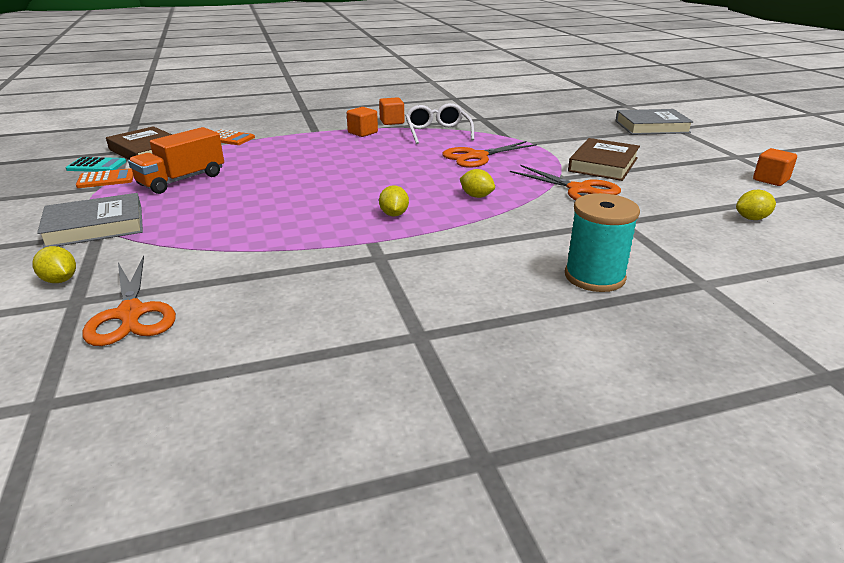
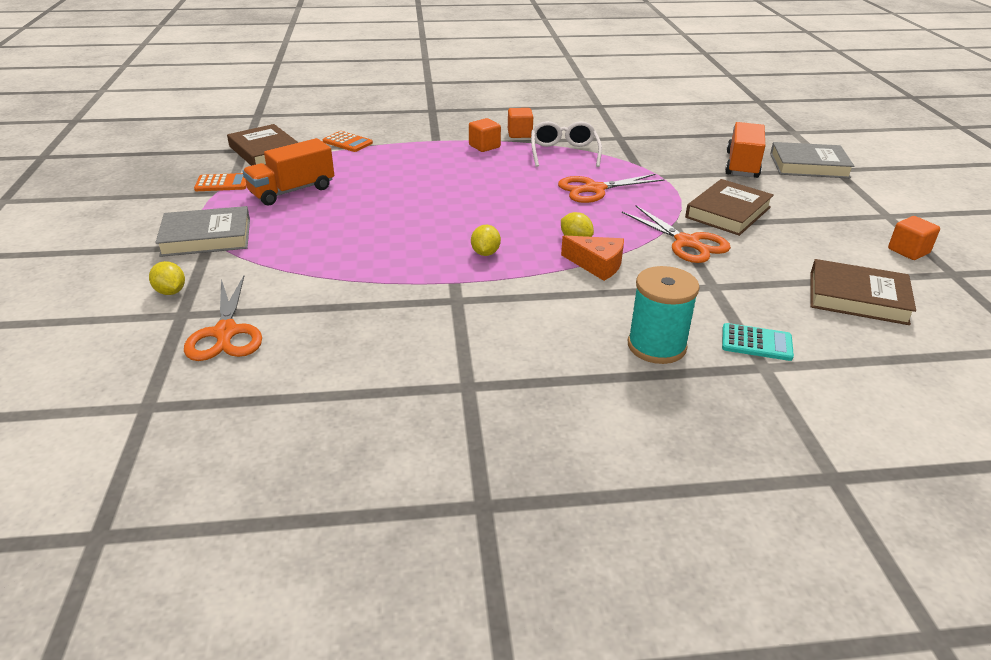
camera: 10 degrees right, 5 degrees up
(96, 166) = (215, 166): turquoise calculator -> turquoise calculator (756, 343)
(505, 214) = (597, 264): none -> orange cheese
(596, 130) = (742, 165): none -> orange truck
(751, 218) = (857, 298): yellow lemon -> brown book

